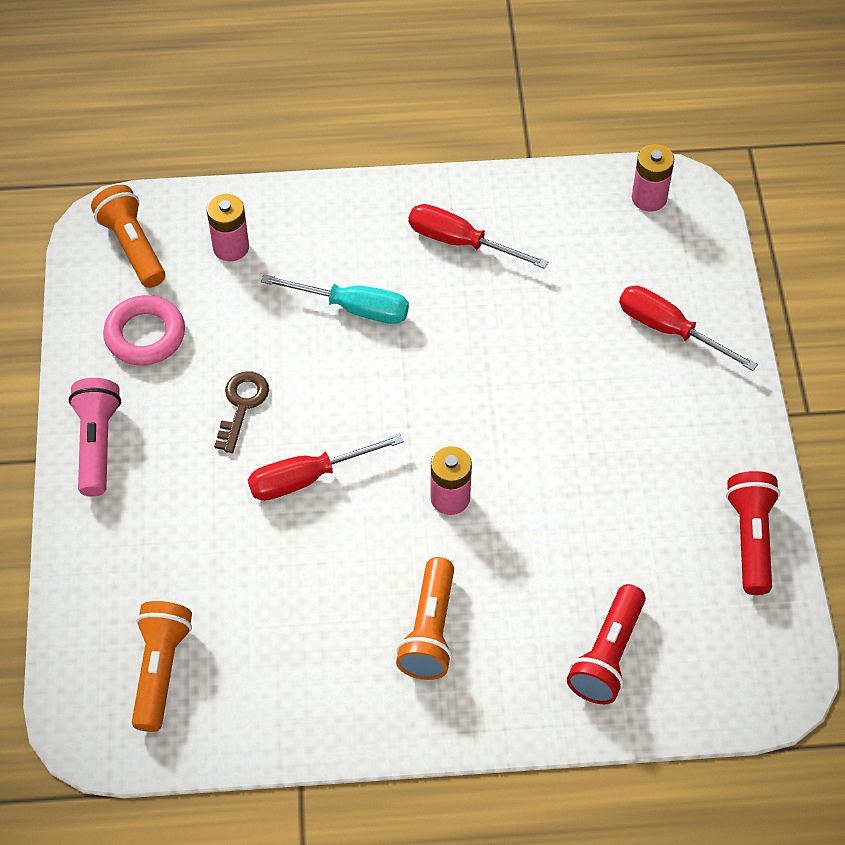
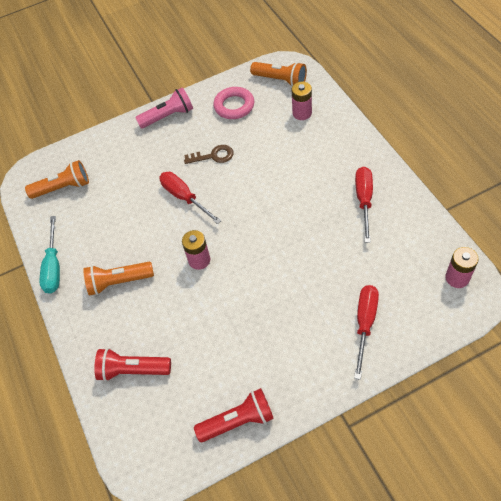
camera: 75 degrees right, 0 degrees up
(132, 247) = (280, 80): orange flashlight -> orange flashlight turned 75 degrees clockwise
(353, 308) = (294, 173): turquoise screwdriver -> turquoise screwdriver (54, 266)

